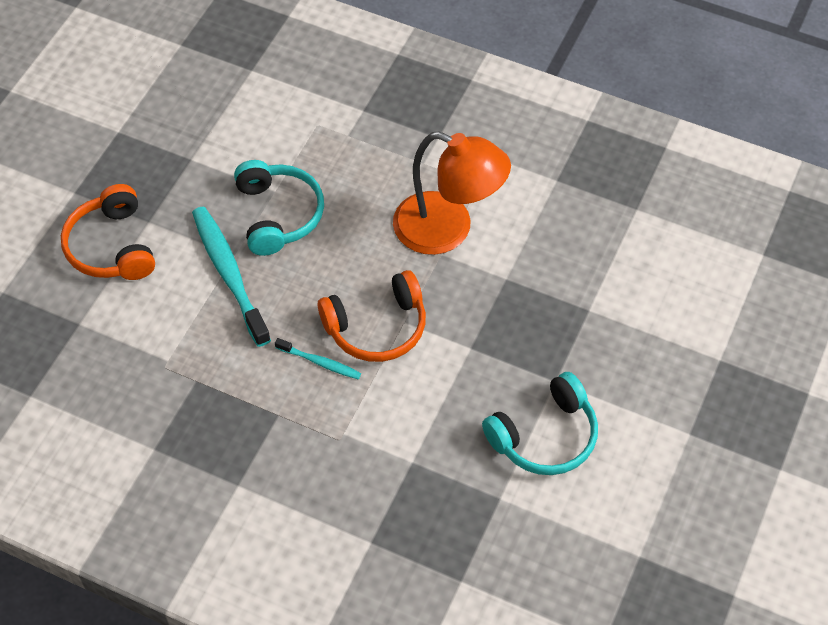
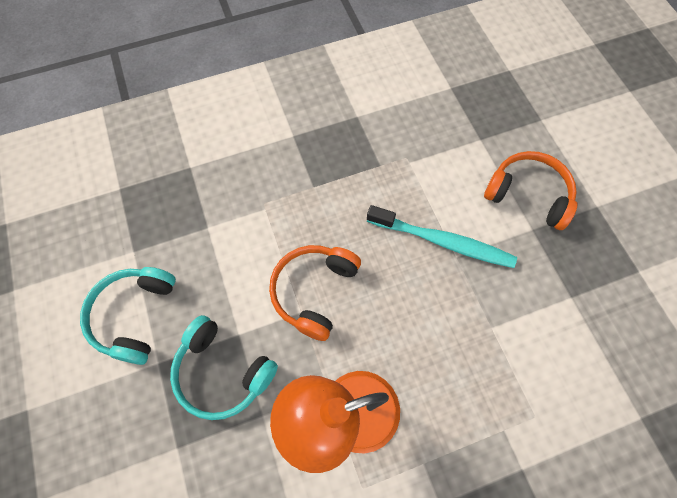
camera: 135 degrees right, 10 degrees up
(278, 215) = (467, 311): turquoise headphones -> turquoise headphones (222, 372)
(320, 362) = (324, 237): turquoise toothbrush -> none

